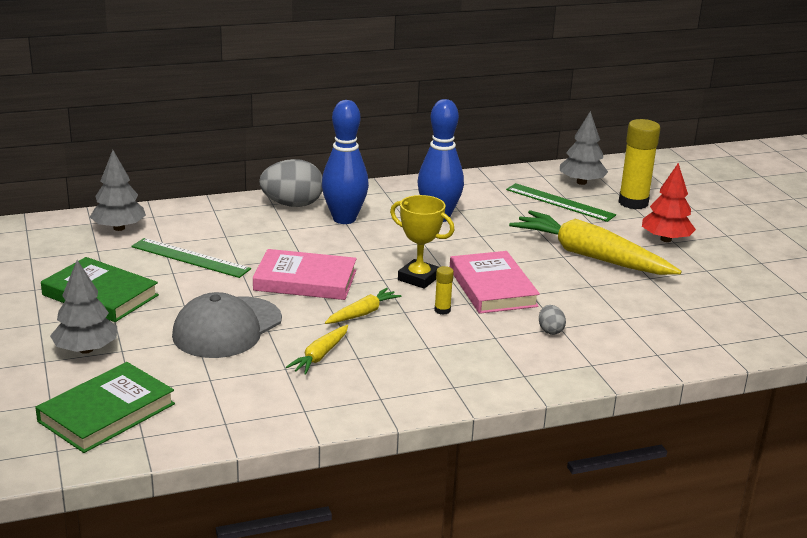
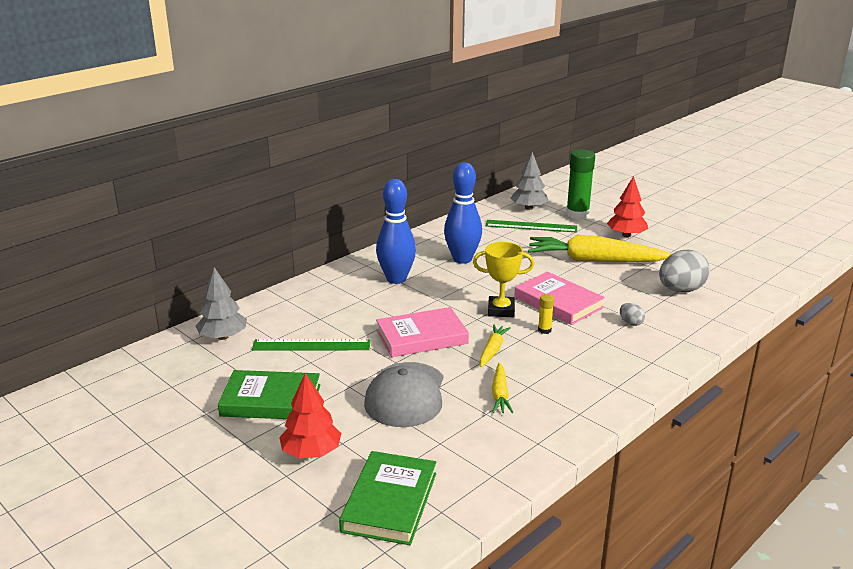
camera: 25 degrees left, 0 degrees up
(86, 349) = (311, 452): grey tree -> red tree
(292, 205) = (344, 278): grey egg -> grey egg (680, 290)
(633, 203) = (577, 214): yellow glue stick -> green glue stick

